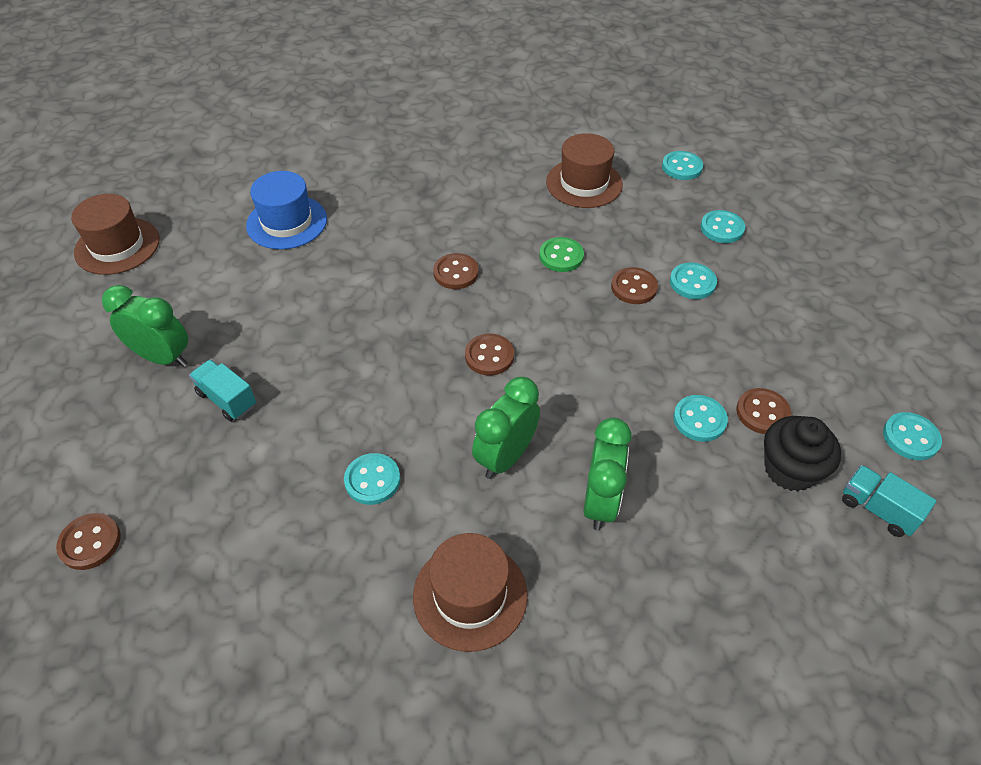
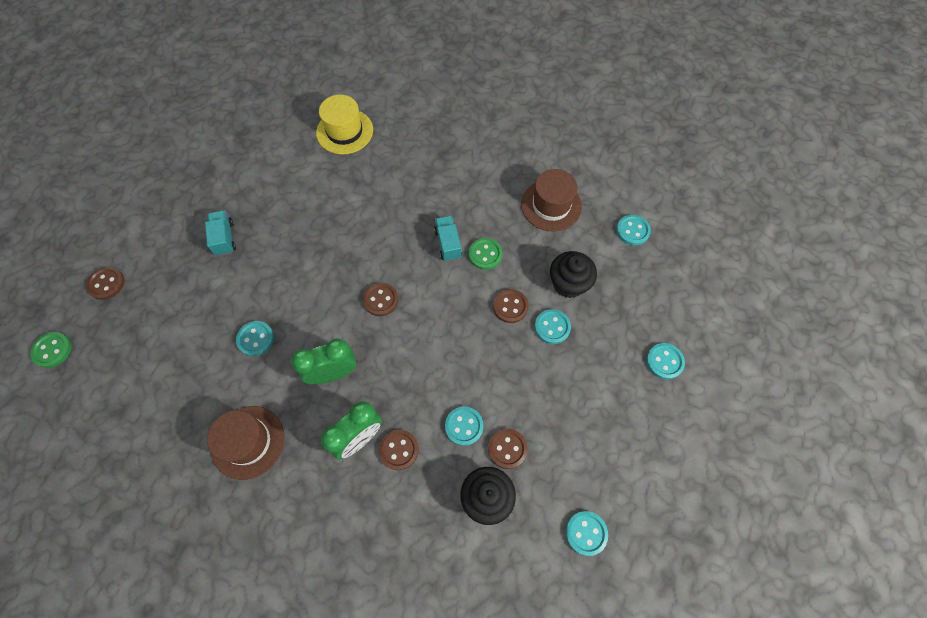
camera: 35 degrees right, 15 degrees up
(69, 673) = (52, 350): none -> green button
(117, 246) = (244, 97): brown hat -> none
(163, 357) = (214, 190): green clock -> none
(287, 222) = (344, 131): blue hat -> yellow hat
(456, 273) = (411, 228): brown button -> brown button (399, 450)
(669, 238) = (568, 283): none -> black cupcake
(722, 228) = (613, 297): turquoise button -> turquoise button (664, 361)
(877, 509) = (514, 561): turquoise truck -> turquoise truck (448, 244)

